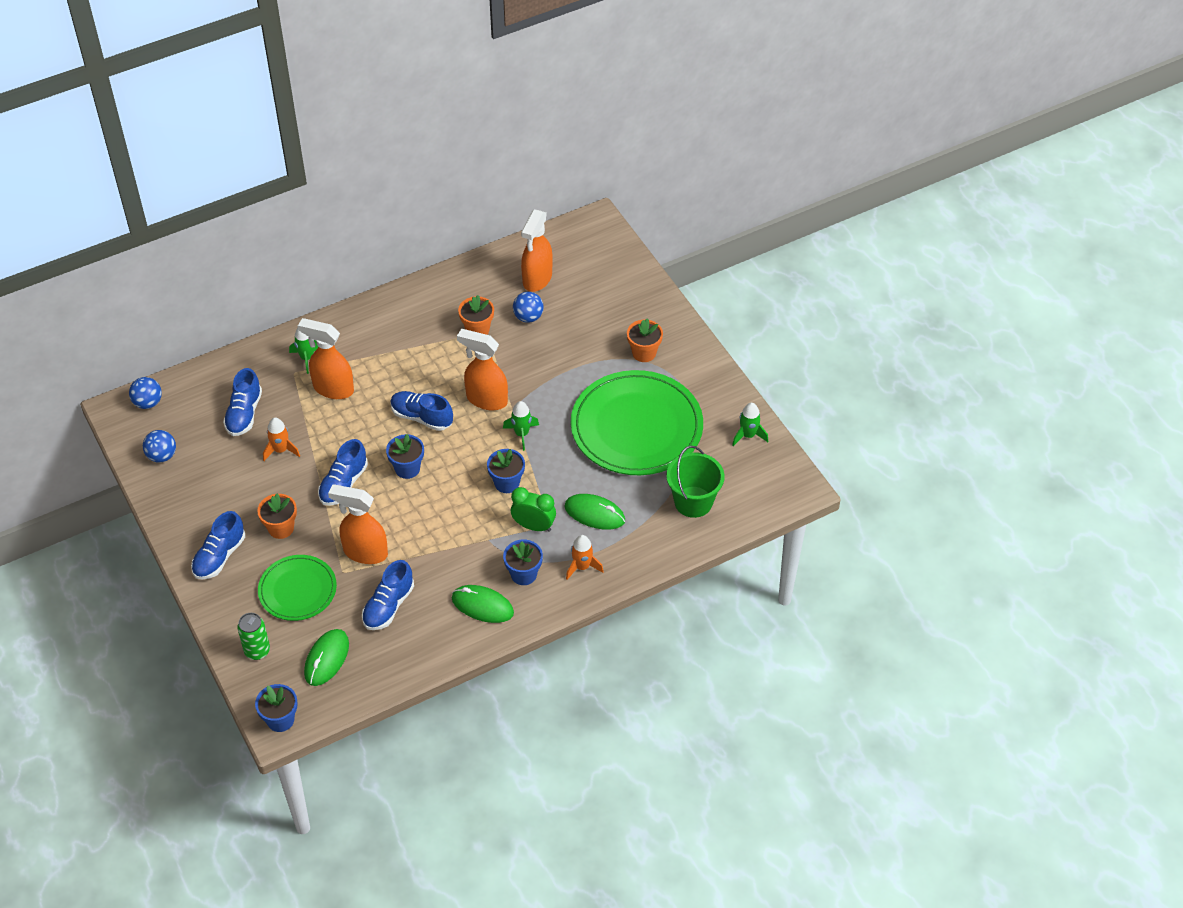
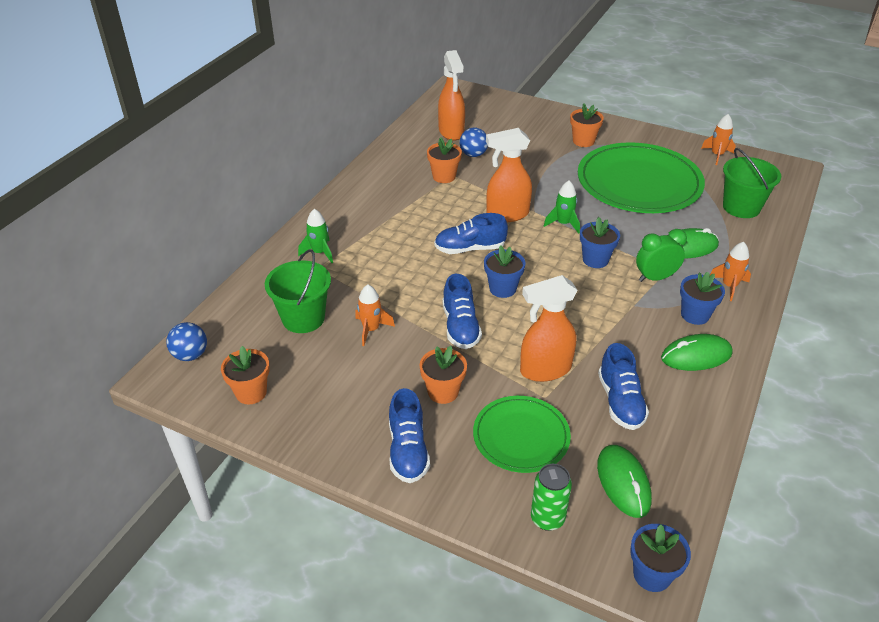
camera: 35 degrees left, 10 degrees down
(162, 456) = (251, 392): blue ball -> orange flower pot
(244, 414) = (303, 318): blue shoe -> green bucket
(333, 388) = (368, 263): orange spray bottle -> none
(748, 435) = (717, 155): green rocket -> orange rocket

